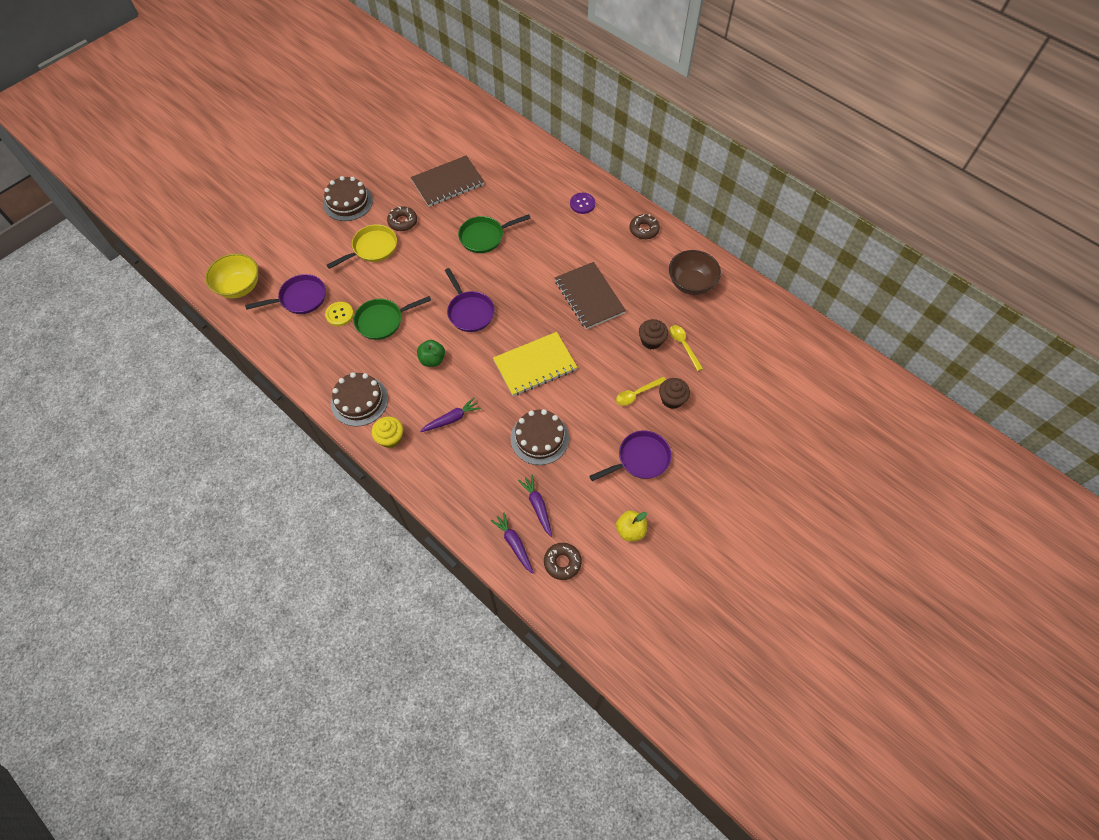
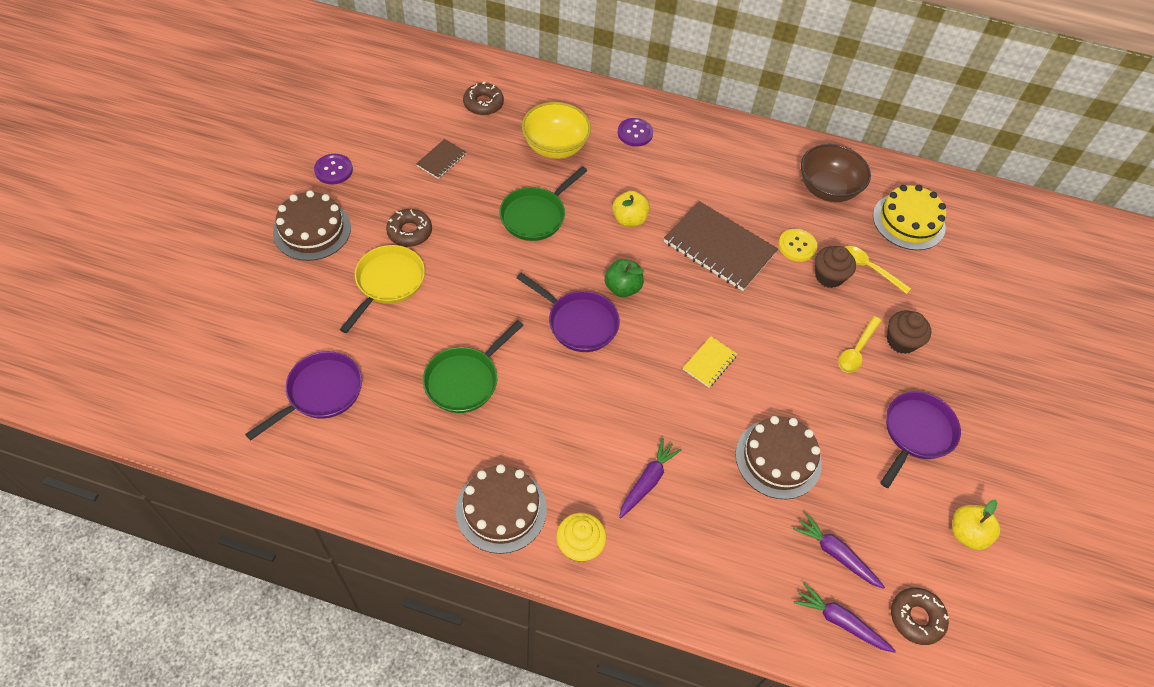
camera: 30 degrees left, 5 degrees down
(239, 287) = (212, 410): yellow bowl -> yellow bowl (555, 147)
(339, 314) = (395, 394): yellow button -> yellow button (797, 246)
(380, 169) = (333, 170): none -> purple button
(432, 360) = (569, 408): green apple -> green apple (622, 288)
(448, 183) = (441, 160): brown notebook -> brown notebook, size x0.48
(535, 365) = (709, 363): yellow notebook -> yellow notebook, size x0.48
(542, 259) = (629, 219): none -> yellow apple
(644, 230) = (730, 142): brown donut -> brown donut (483, 104)
(735, 324) = (908, 221): none -> yellow cake

